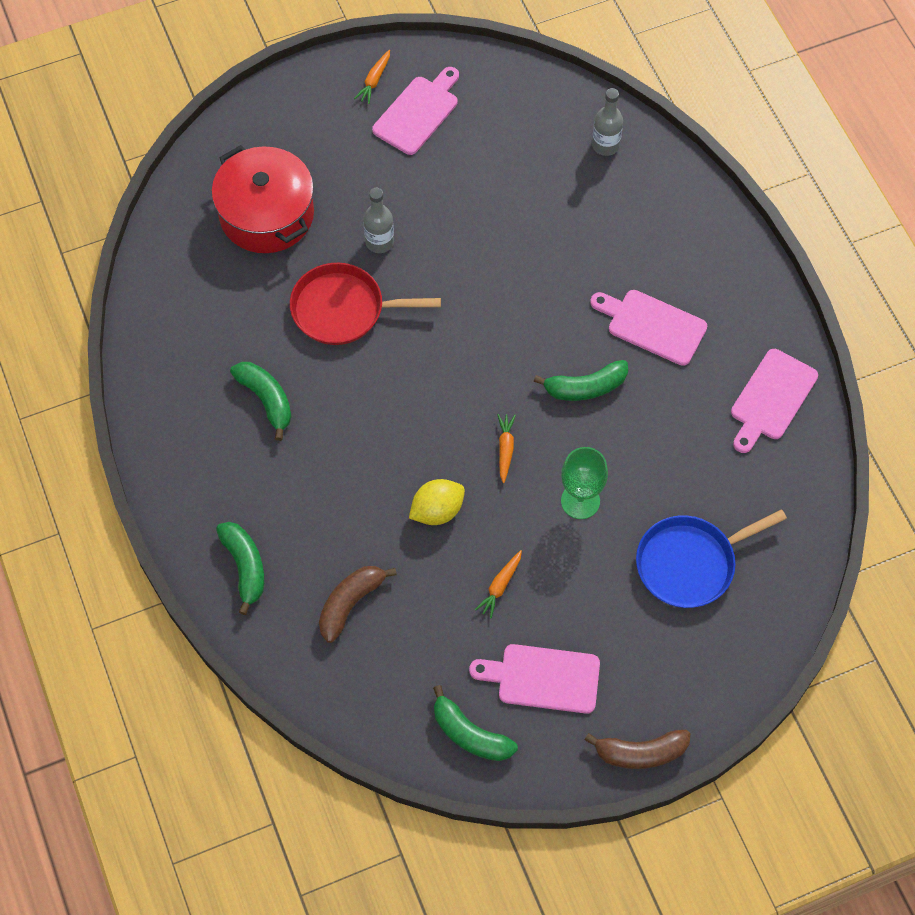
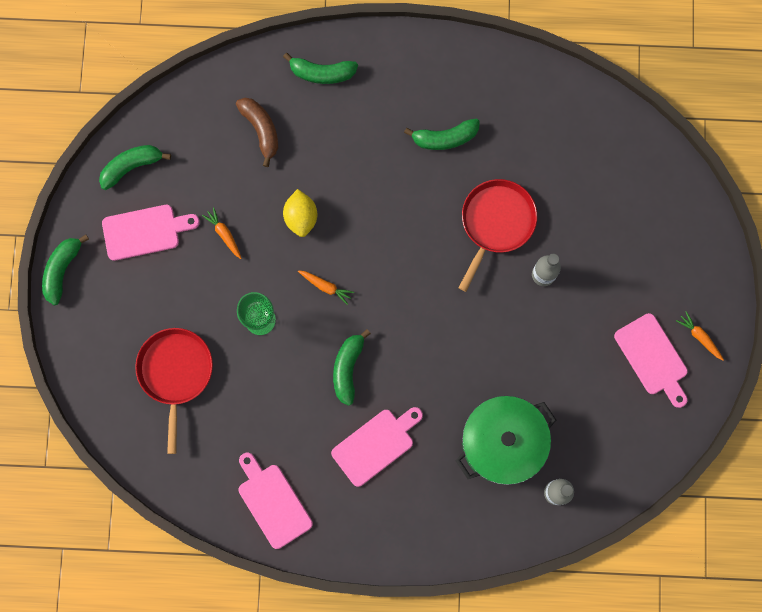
camera: 115 degrees right, 15 degrees up
(267, 214) = (606, 202): red pot -> none
(543, 678) = (145, 231): pink cutting board -> pink cutting board turned 45 degrees clockwise
(581, 210) = (502, 442): none -> green pot
(640, 752) = (62, 270): brown banana -> green banana
(690, 563) = (175, 372): blue pan -> red pan

